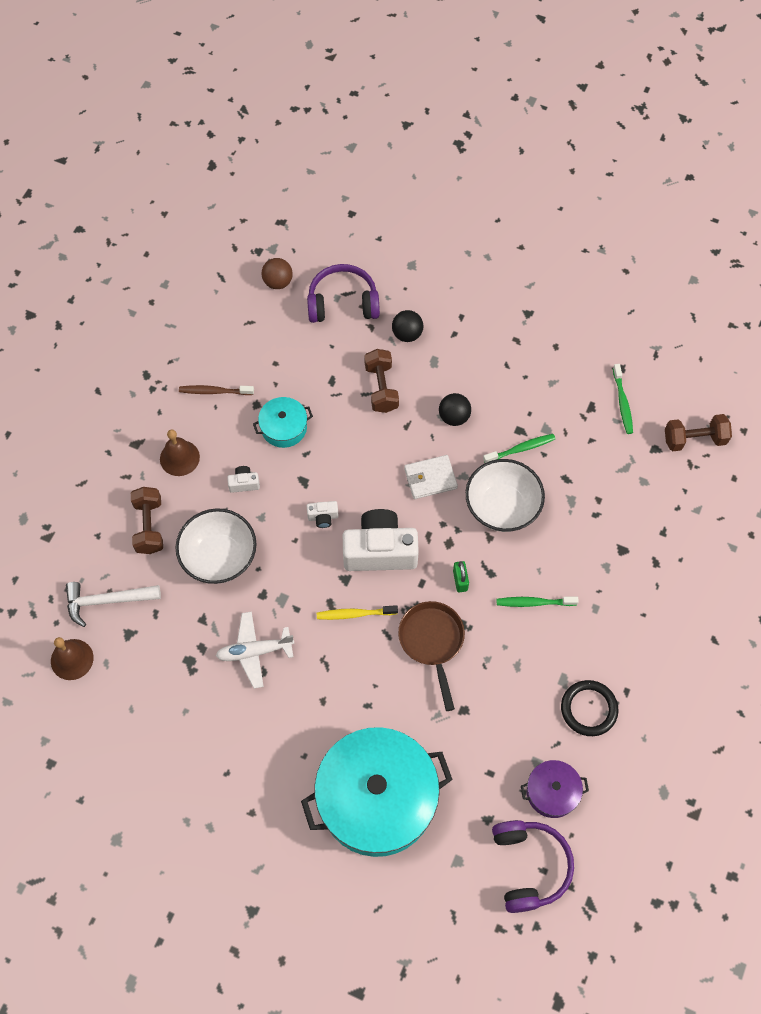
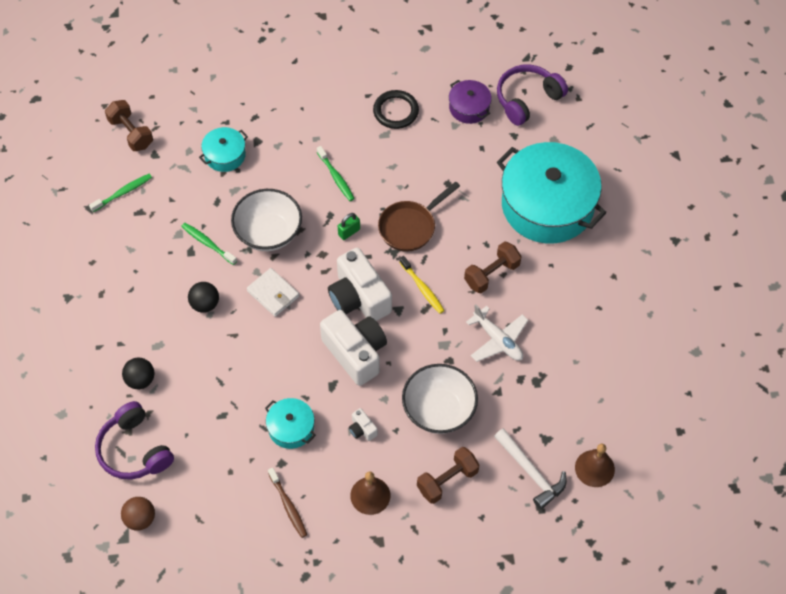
camera: 120 degrees left, 5 degrees down
(323, 517) = (355, 353): white camera -> white camera, size x2.36
(381, 388) = (207, 372): brown dumbbell -> brown dumbbell (492, 274)
(620, 511) = (225, 155): none -> turquoise pot

